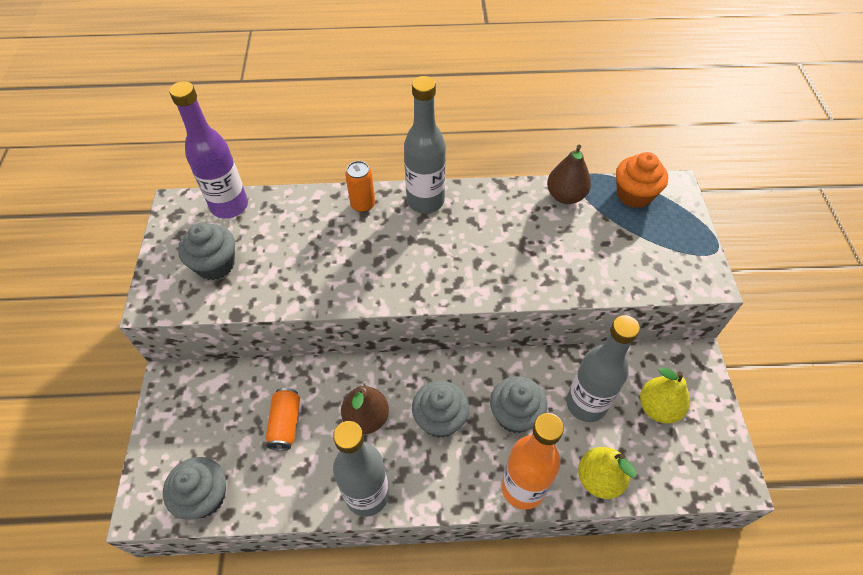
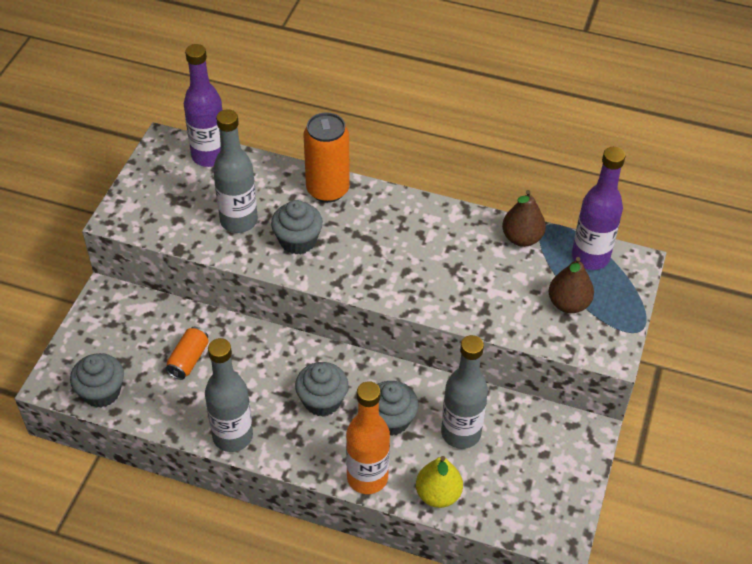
camera: 20 degrees right, 5 degrees down
(215, 264) = (178, 203): grey cupcake -> grey cupcake (298, 241)
(363, 205) = (327, 190): orange can -> orange can, size x1.79
(366, 418) = (259, 378): brown pear -> brown pear (568, 304)
(425, 201) = (386, 203): grey bottle -> grey bottle (239, 221)
(634, 195) = (590, 257): orange cupcake -> purple bottle
(658, 408) = (526, 459): yellow pear -> none

